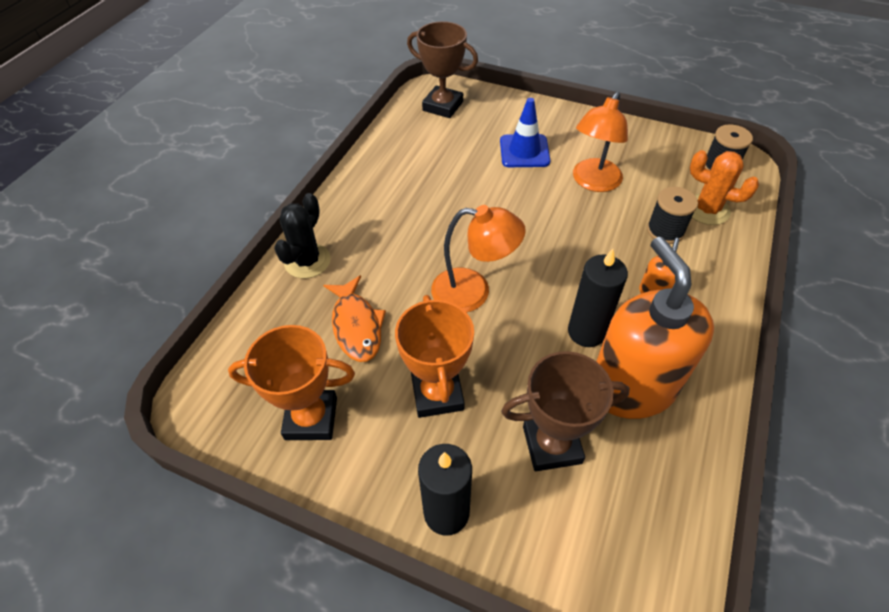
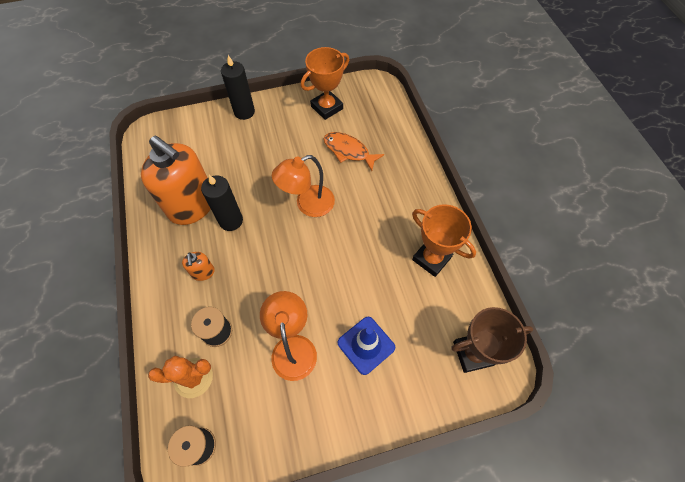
camera: 140 degrees right, 10 degrees up
(307, 261) = (410, 165): black cactus -> none
(437, 394) = (283, 147): orange trophy -> orange trophy (431, 258)
(552, 445) = (217, 158): brown trophy -> none

